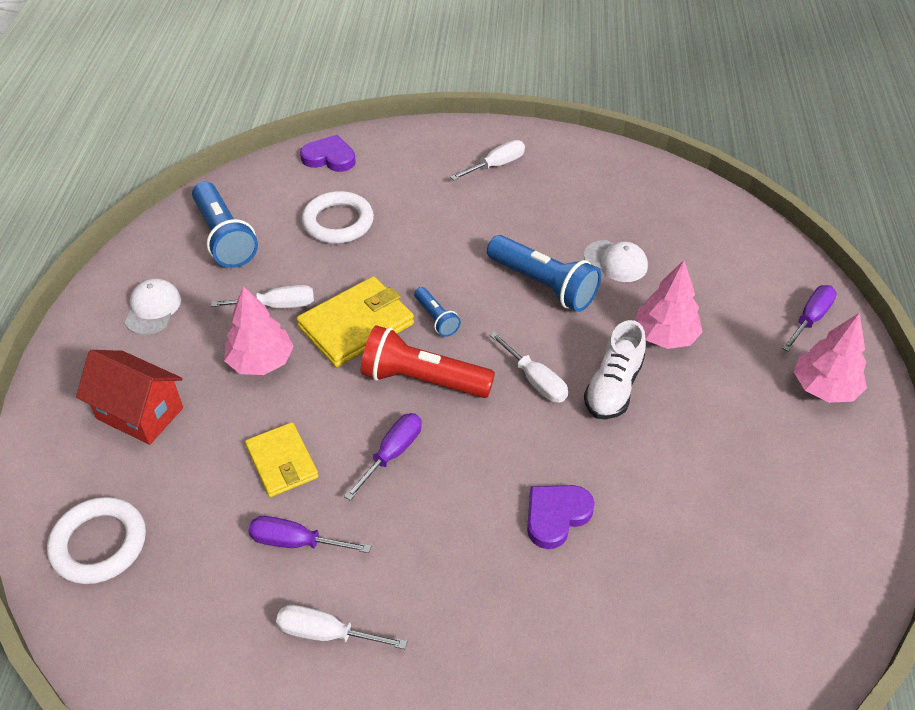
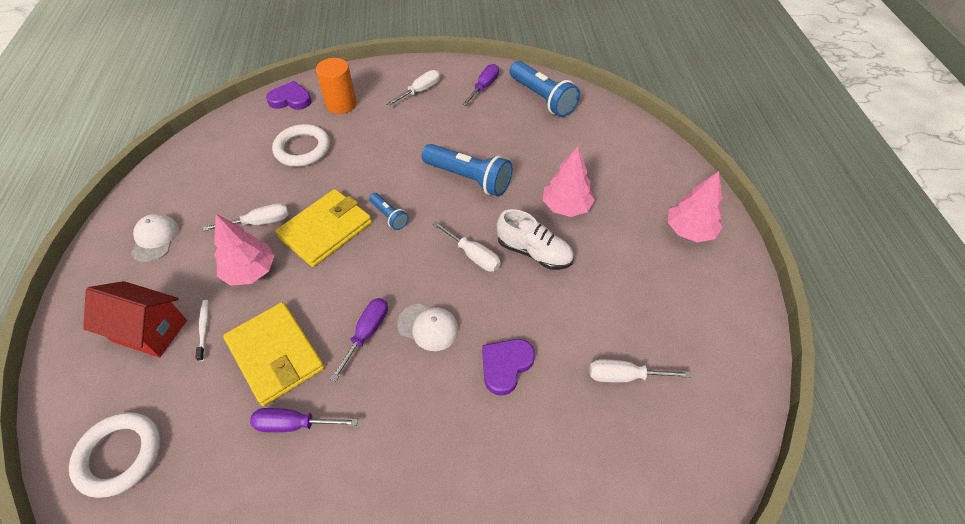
camera: 10 degrees left, 5 degrees up
(202, 420) = (204, 328): none -> white toothbrush
(224, 237) = (211, 172): blue flashlight -> blue flashlight (542, 98)
(282, 462) = (275, 355): yellow wallet -> yellow wallet, size x1.53
(326, 633) = (328, 503): white screwdriver -> white screwdriver (624, 376)
(392, 171) = (341, 104): none -> orange cylinder
(422, 380) = (384, 267): red flashlight -> none
(613, 387) = (534, 252): white shoe -> white shoe turned 75 degrees counterclockwise
(616, 261) = (520, 153): white cap -> white cap (428, 327)
(810, 319) = (669, 179): purple screwdriver -> purple screwdriver (484, 87)

